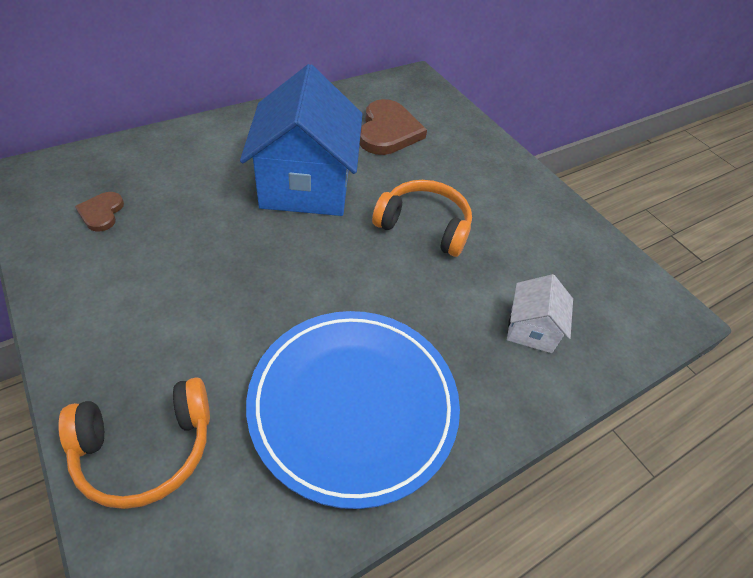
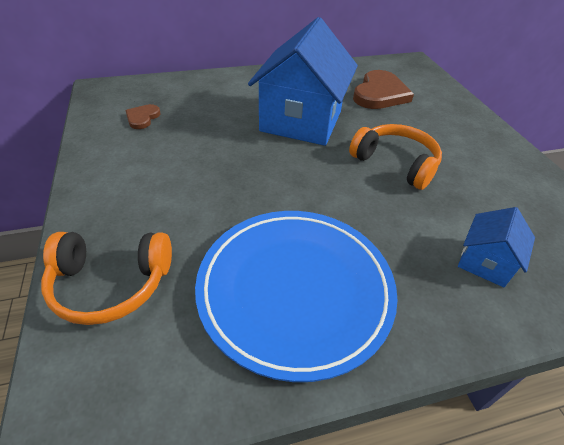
camera: 20 degrees right, 5 degrees down
(531, 329) = (485, 262): white house -> blue house

